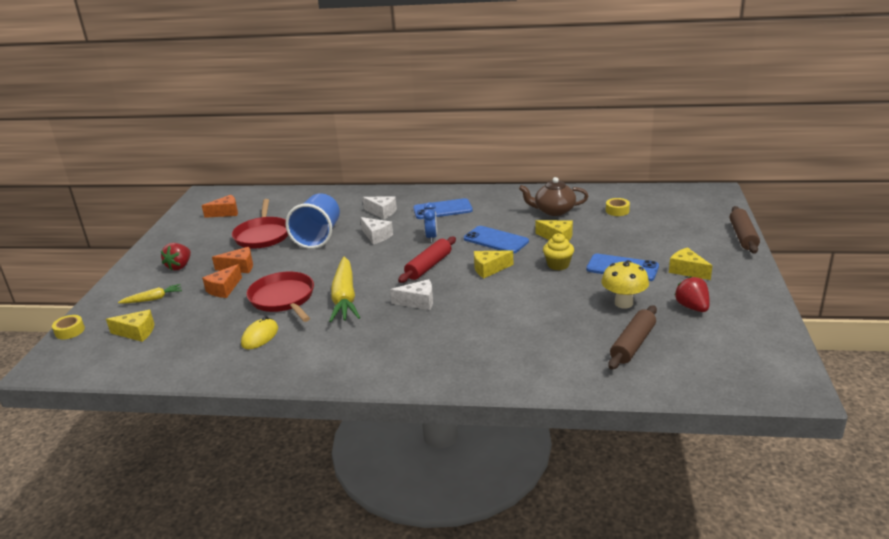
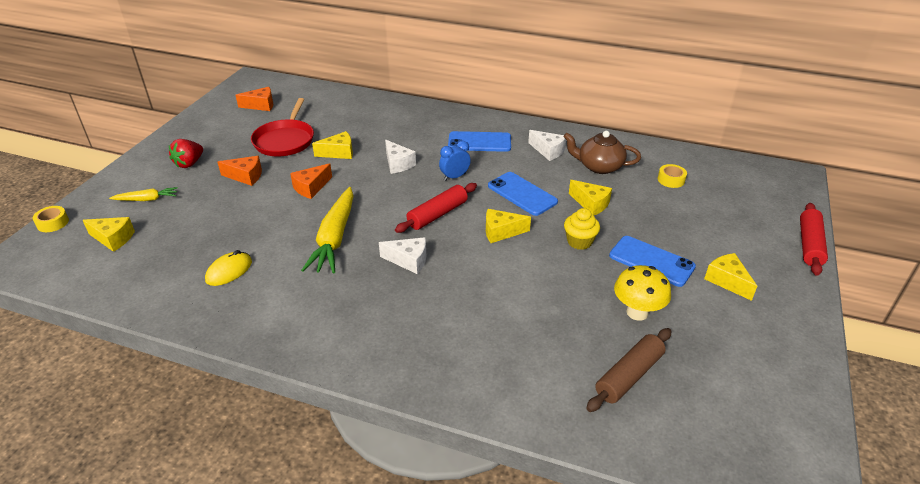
camera: 10 degrees right, 10 degrees up
(224, 289) = (219, 201): orange cheese -> orange cheese (311, 188)
(283, 298) = (272, 226): red pan -> none
(318, 236) = (339, 153): blue cup -> yellow cheese
(382, 212) = (415, 134): white cheese -> white cheese (548, 151)
(431, 237) = (454, 177): blue clock -> blue clock turned 135 degrees counterclockwise
(692, 307) = (717, 336): red strawberry -> none
(743, 236) = (809, 245): brown rolling pin -> red rolling pin

